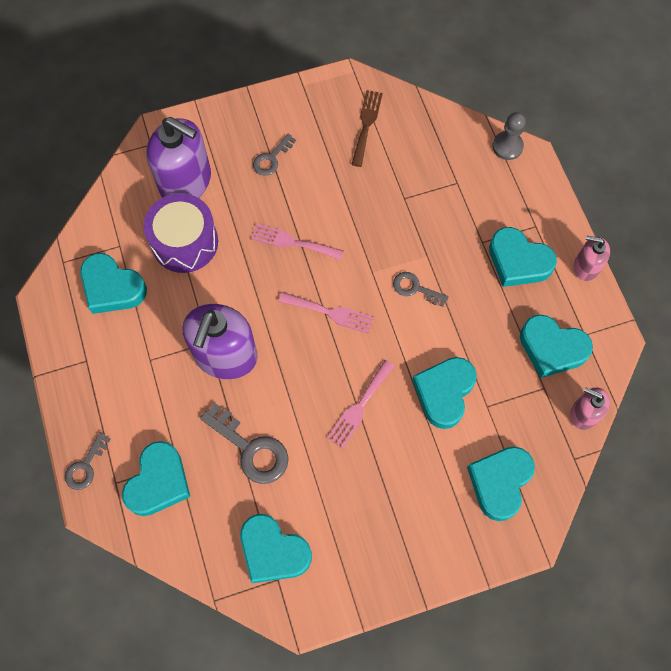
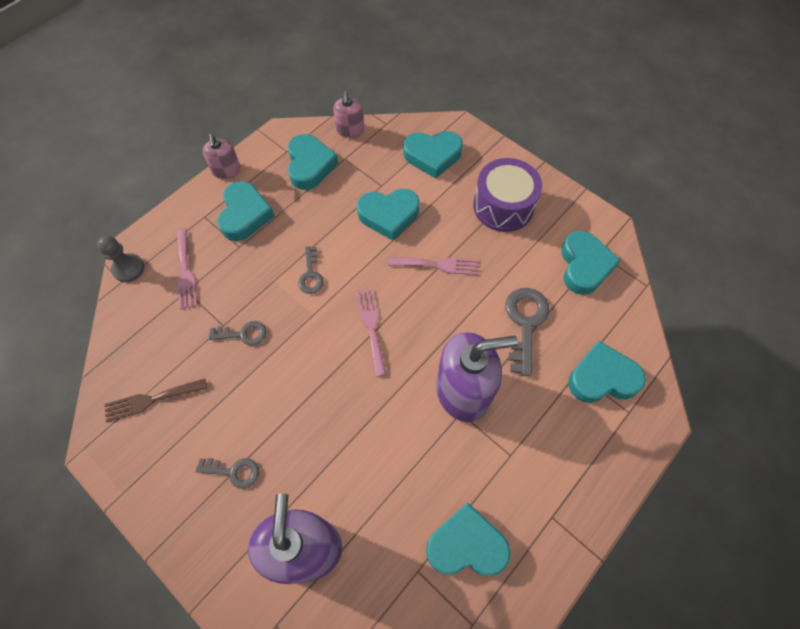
camera: 120 degrees left, 5 degrees down
(86, 466) = (637, 447): grey key -> grey key (243, 334)
(112, 287) = (466, 545): turquoise heart -> turquoise heart turned 90 degrees counterclockwise
(185, 242) = (375, 501): purple drum -> purple drum (503, 206)
(292, 242) = (319, 396): pink fork -> pink fork (185, 272)

